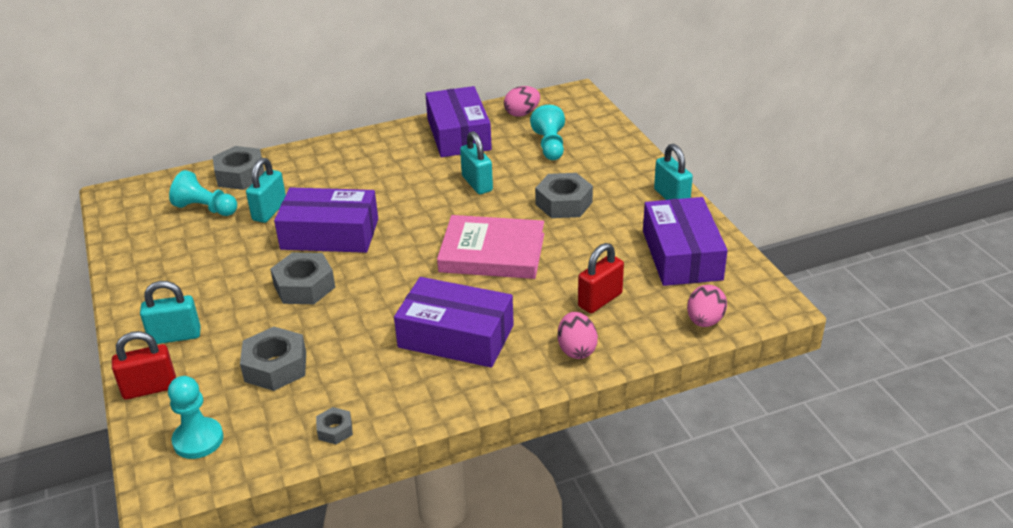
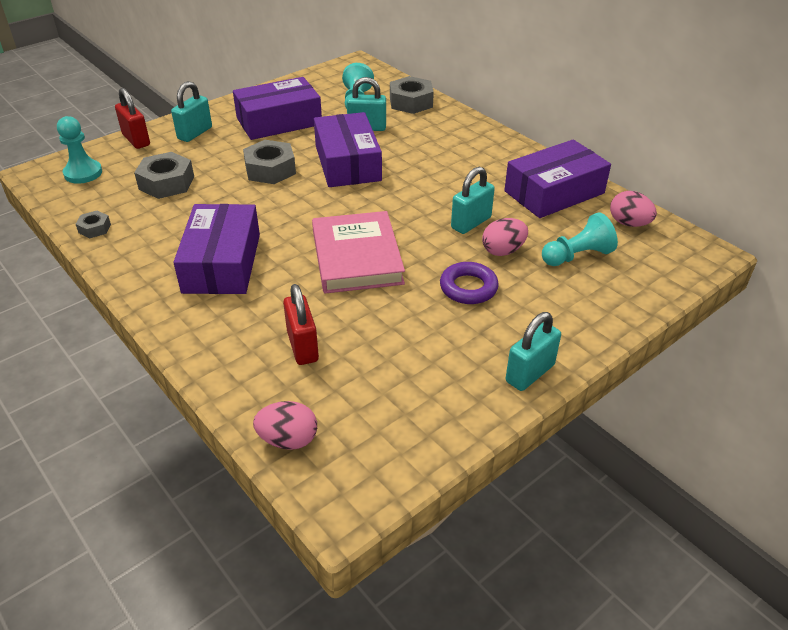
camera: 70 degrees right, 5 degrees up
(175, 336) = (195, 133): turquoise padlock -> turquoise padlock turned 60 degrees clockwise
(564, 203) = (468, 288): grey nut -> purple ring
(576, 350) = (217, 344): pink egg -> pink egg (503, 251)
(600, 300) = (302, 346): red padlock -> red padlock turned 45 degrees clockwise
(682, 255) = (411, 401): purple box -> purple box (279, 121)

